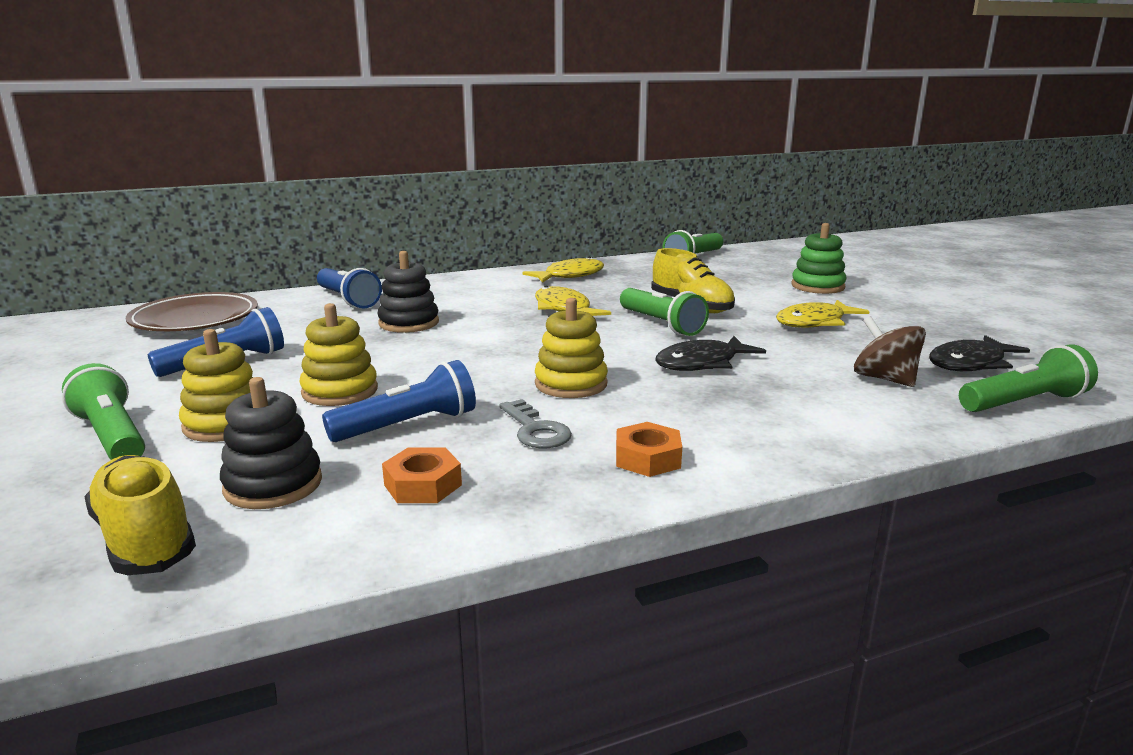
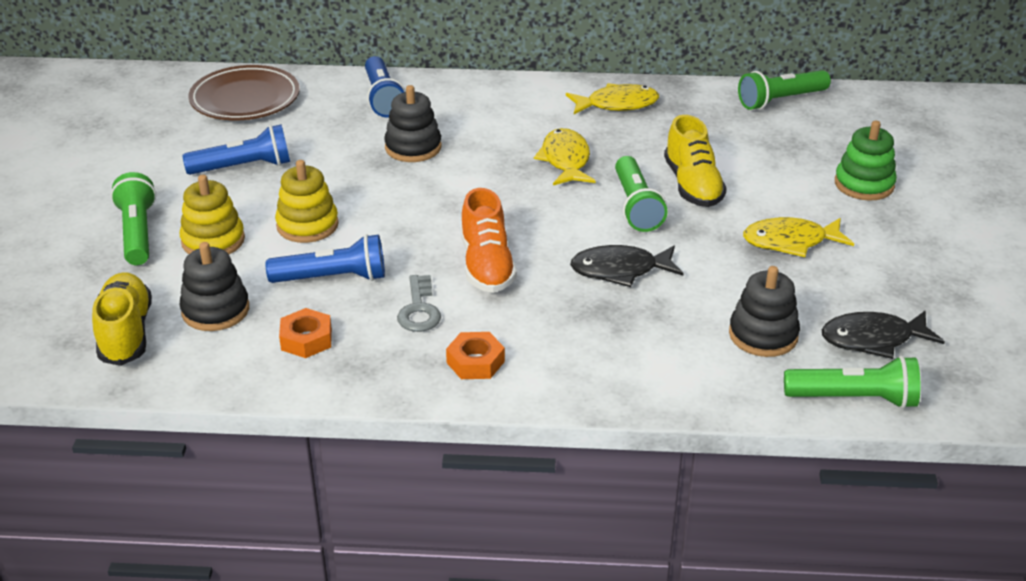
camera: 25 degrees right, 15 degrees up
(571, 384) = (487, 265): yellow stacking toy -> orange shoe
(884, 379) = (763, 335): brown spinning top -> black stacking toy

